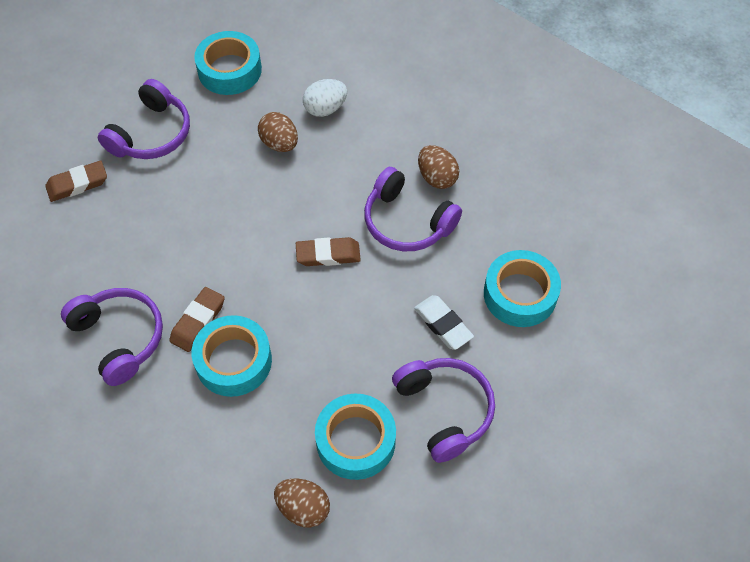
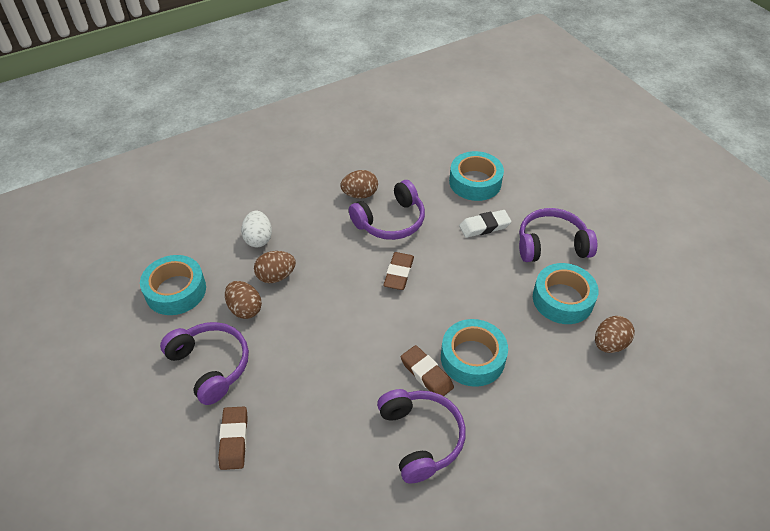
camera: 70 degrees left, 10 degrees down
(119, 338) = (421, 438): purple headphones -> purple headphones turned 90 degrees clockwise
(227, 134) = (245, 309): none -> brown egg

